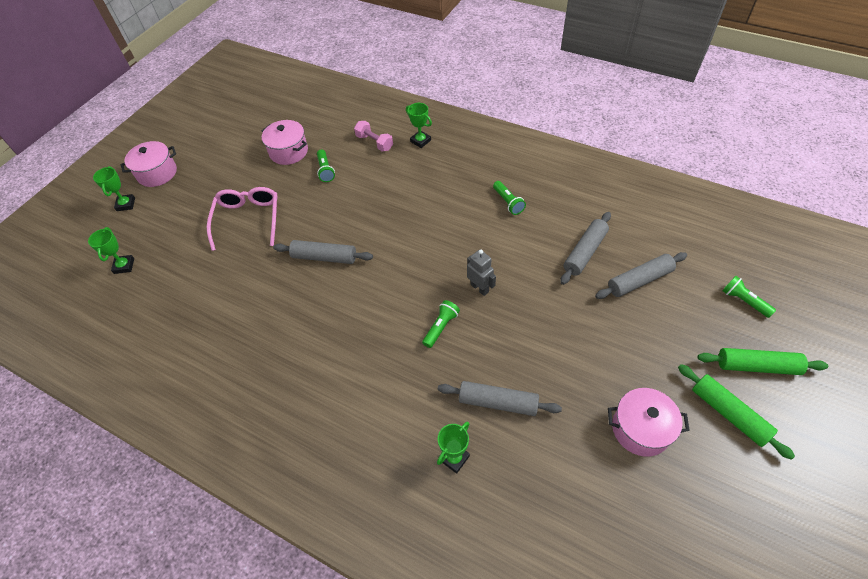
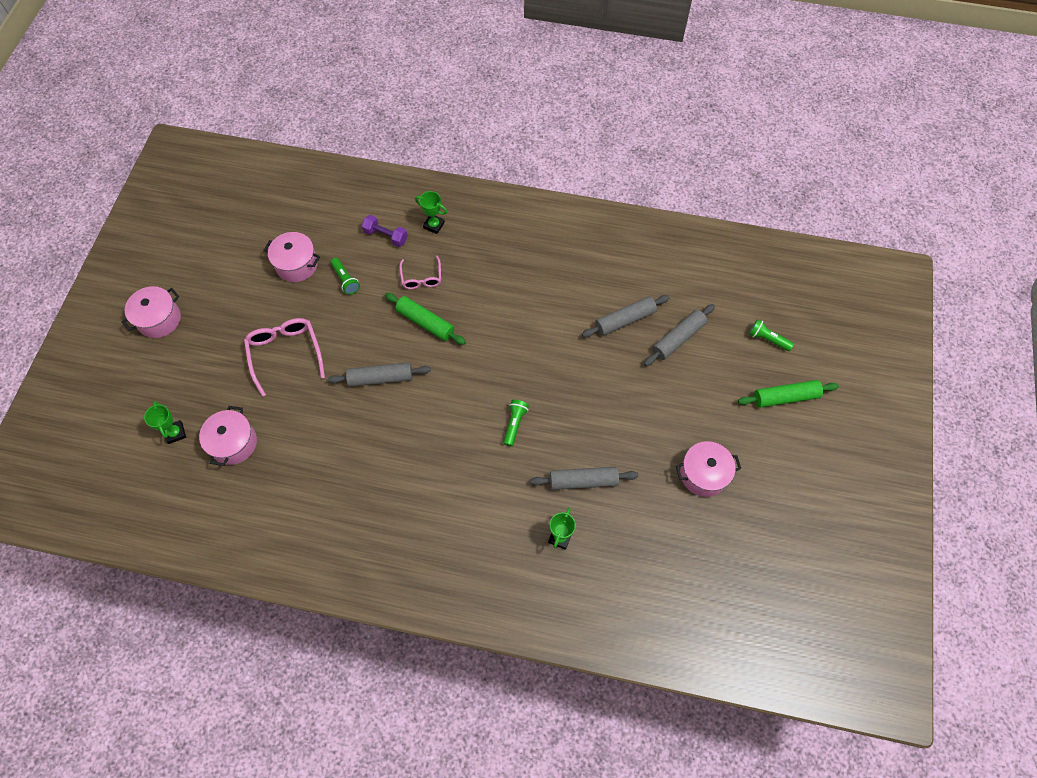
camera: 20 degrees left, 10 degrees up
(126, 204) = (142, 364): green trophy -> none
(169, 285) = (234, 443): none -> pink pot
(374, 142) = (386, 236): pink dumbbell -> purple dumbbell
(394, 180) = (421, 277): none -> pink glasses
(479, 288) = (539, 377): grey robot -> none
(508, 202) = (541, 281): green flashlight -> none
(584, 252) = (625, 320): grey rolling pin -> grey rolling pin turned 45 degrees clockwise
(729, 413) = (769, 444): green rolling pin -> green rolling pin (425, 322)

